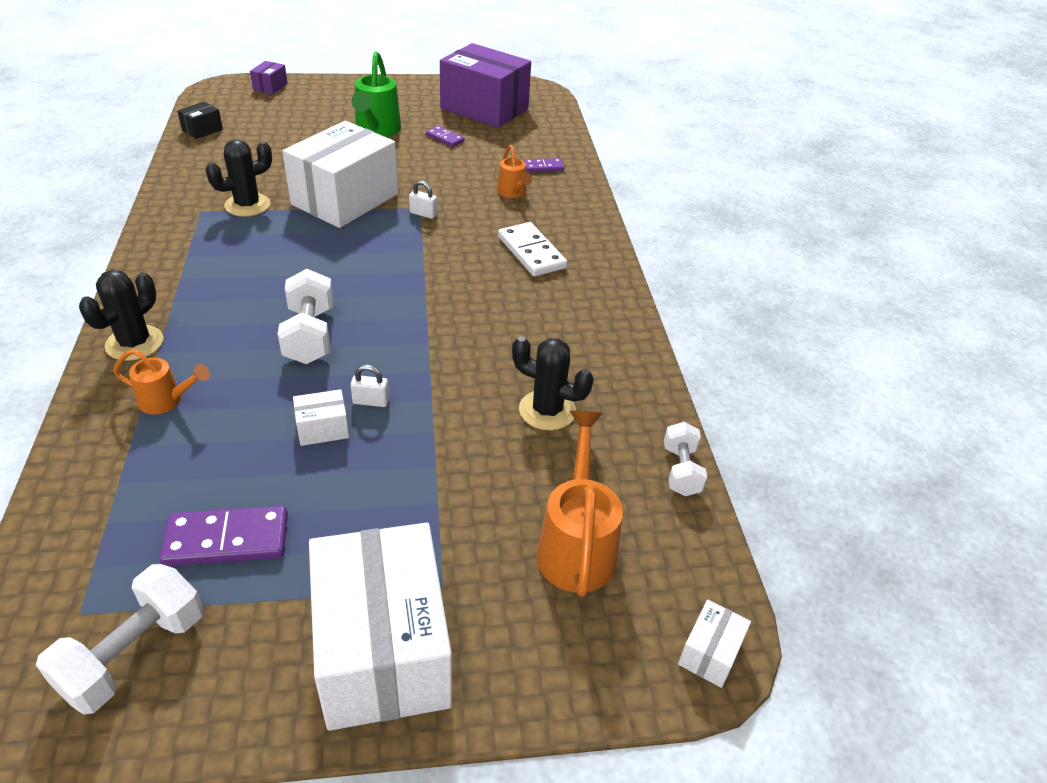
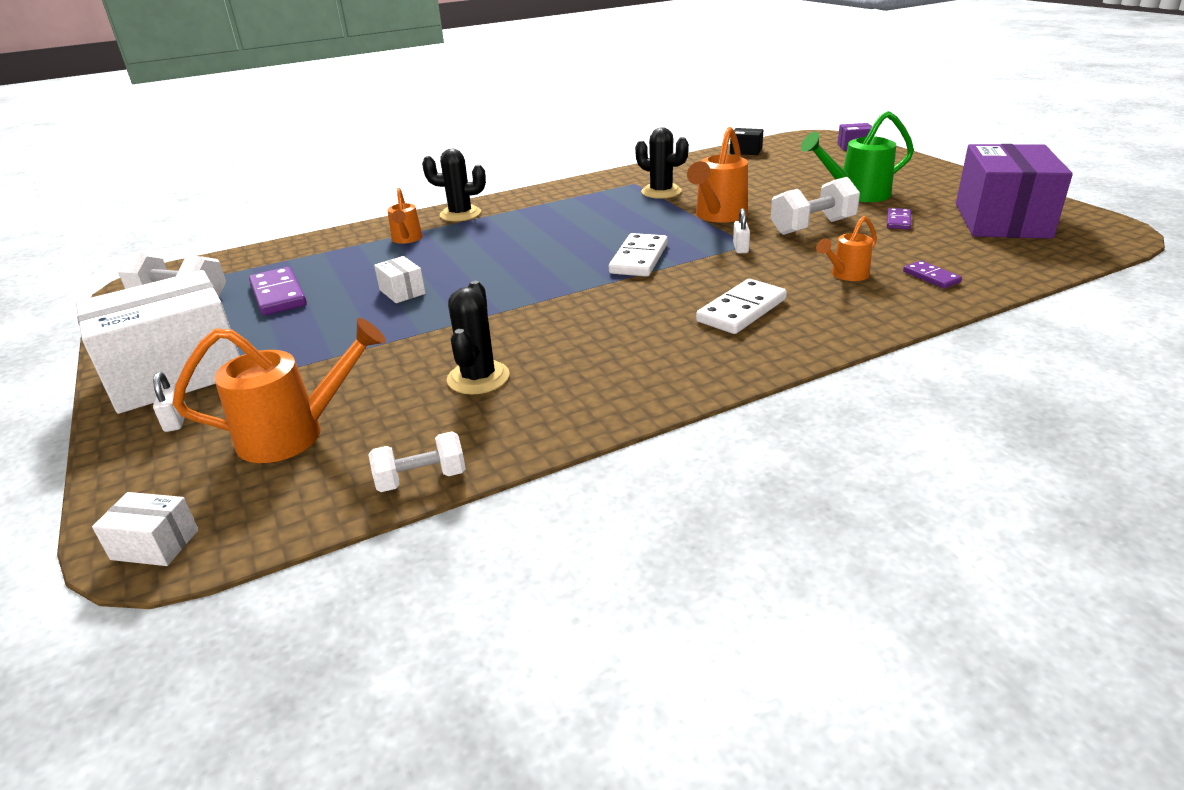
camera: 75 degrees right, 10 degrees down
(310, 335) = (511, 257): white dumbbell -> white dumbbell (812, 227)
(345, 199) = (718, 216): white box -> orange watering can
(371, 401) = (444, 299): white padlock -> white padlock (176, 421)
(393, 266) = (638, 259): none -> white domino

